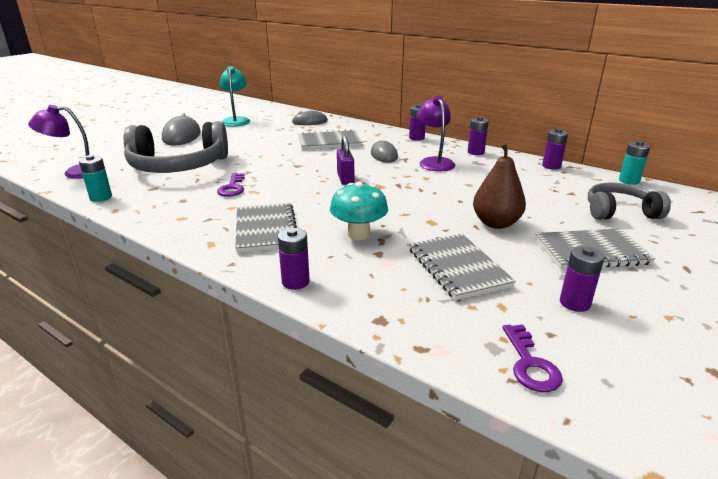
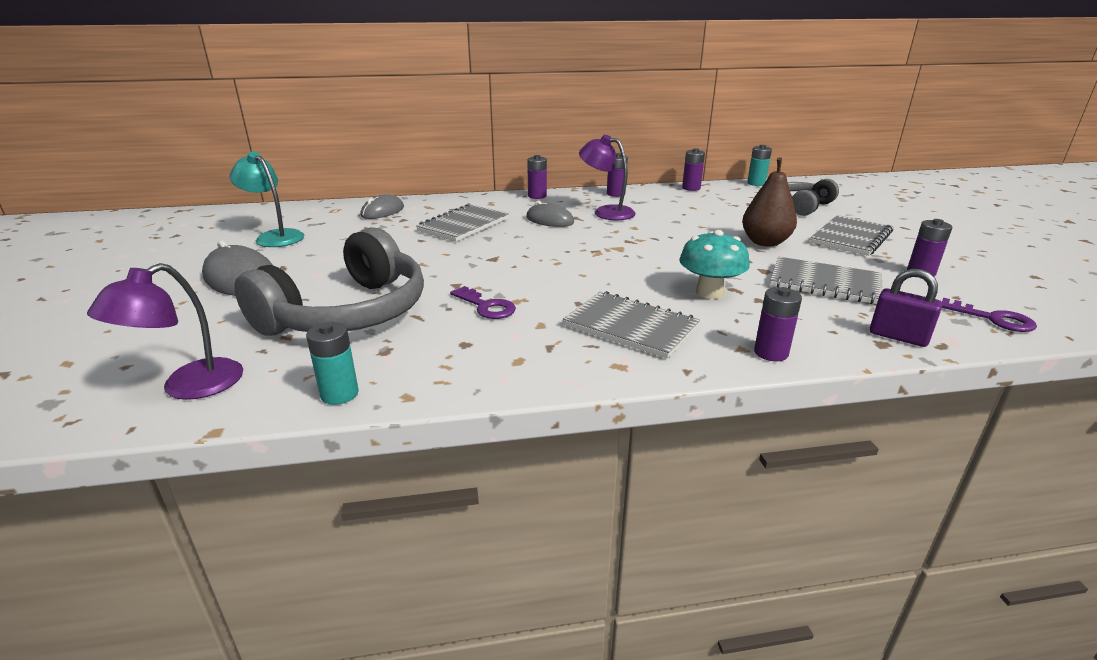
camera: 45 degrees left, 0 degrees up
(345, 179) = (574, 253): purple padlock -> purple padlock (898, 337)

